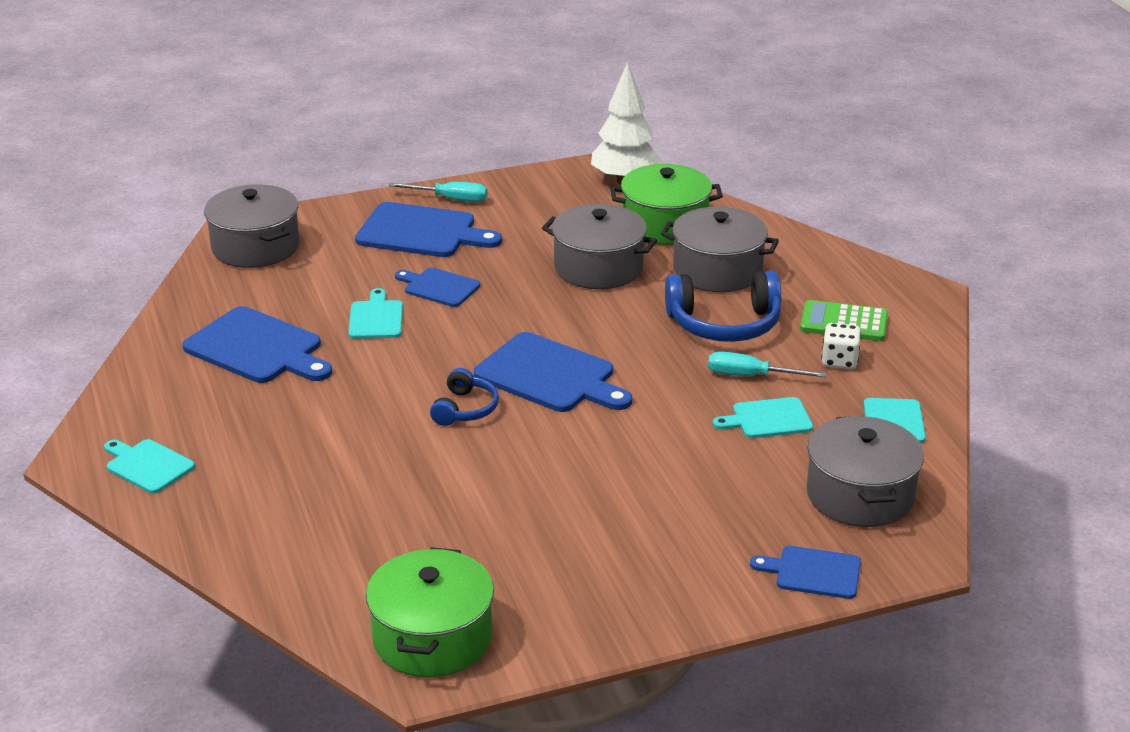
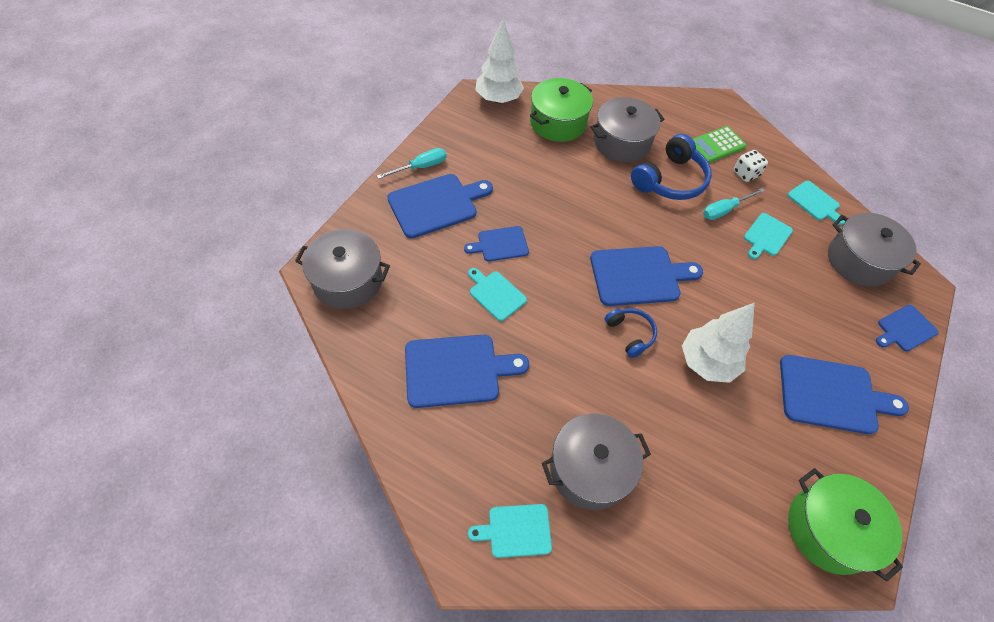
camera: 45 degrees left, 25 degrees up
(512, 469) = (707, 362): none -> white tree
(598, 268) = (564, 175): grey pot -> grey pot (590, 469)
(615, 565) = (832, 395): none -> blue cutting board

